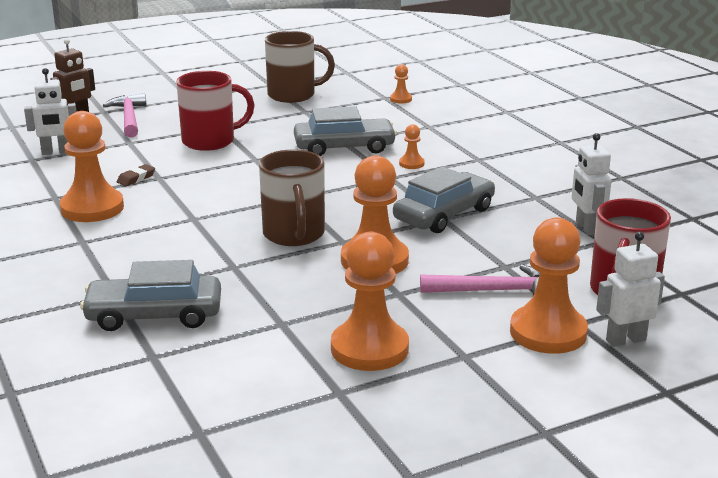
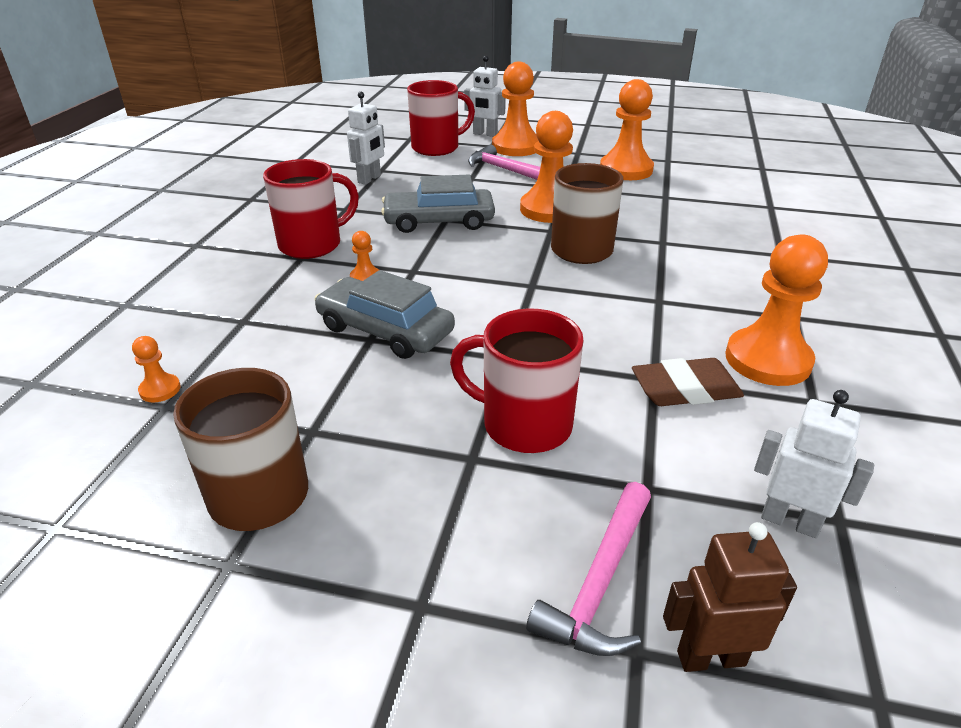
camera: 140 degrees left, 10 degrees up
(136, 178) = (685, 390): brown eraser -> brown eraser, size x1.85
(154, 315) = (755, 229): grey car -> none
(491, 167) = (312, 244): none -> red mug

